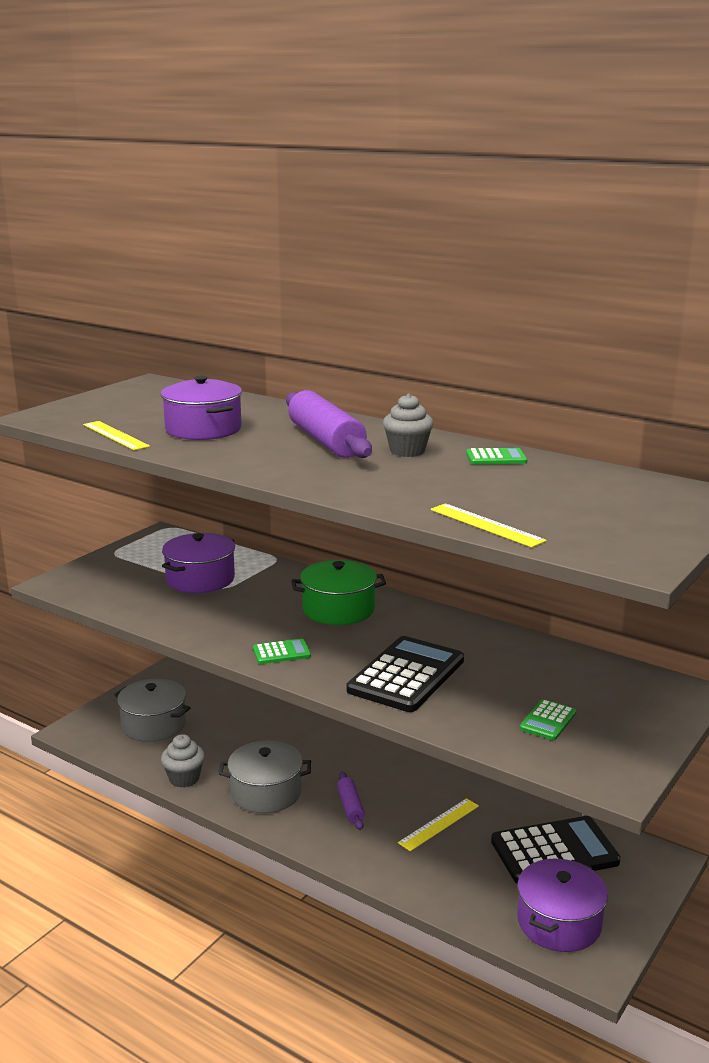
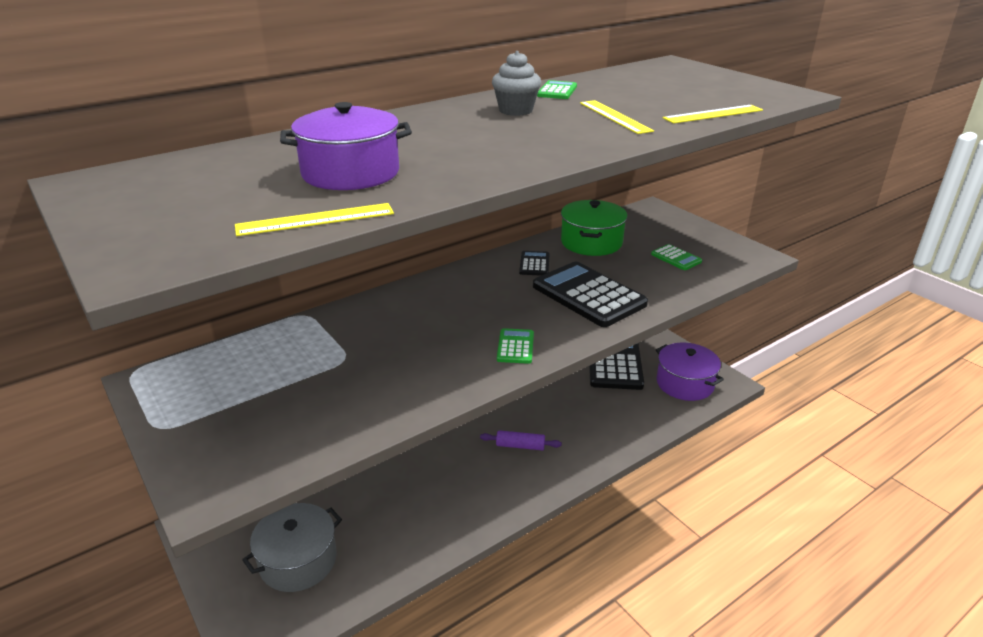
camera: 70 degrees left, 10 degrees up
(184, 778) = (417, 551): grey cupcake -> none
(200, 579) = (310, 370): purple pot -> none
(266, 792) = (473, 494): grey pot -> none
(326, 441) = (455, 131): purple rolling pin -> none
(338, 609) = (449, 302): green pot -> green pot (591, 242)
(439, 824) = (563, 405): yellow ruler -> yellow ruler (614, 116)
(451, 637) = (534, 264): none -> black calculator

